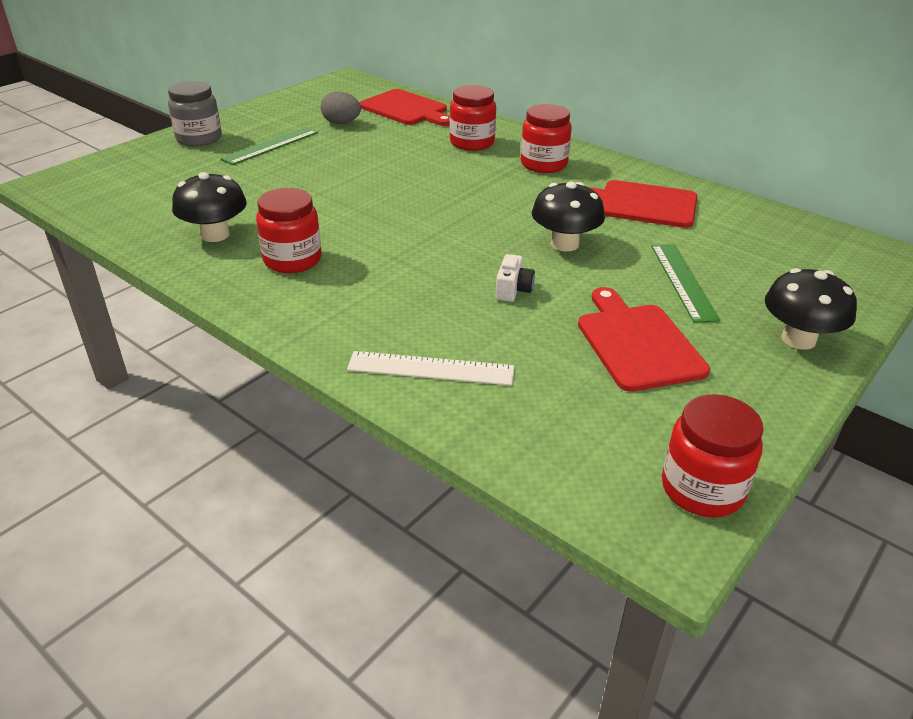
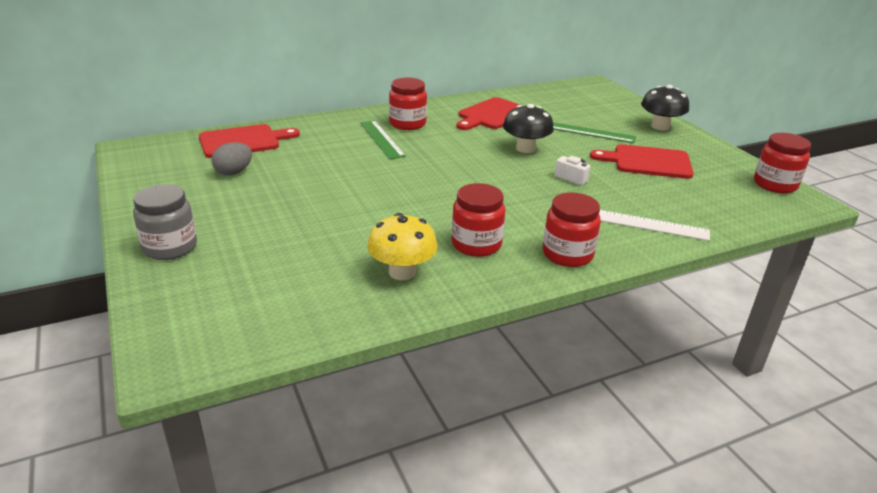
camera: 65 degrees left, 5 degrees down
(215, 235) = (402, 272): black mushroom -> yellow mushroom
(270, 145) = (240, 213): green ruler -> green ruler (381, 139)
(431, 369) = (650, 225): white ruler -> white ruler turned 75 degrees clockwise
(472, 143) = (343, 135): red jar -> red jar (567, 254)

